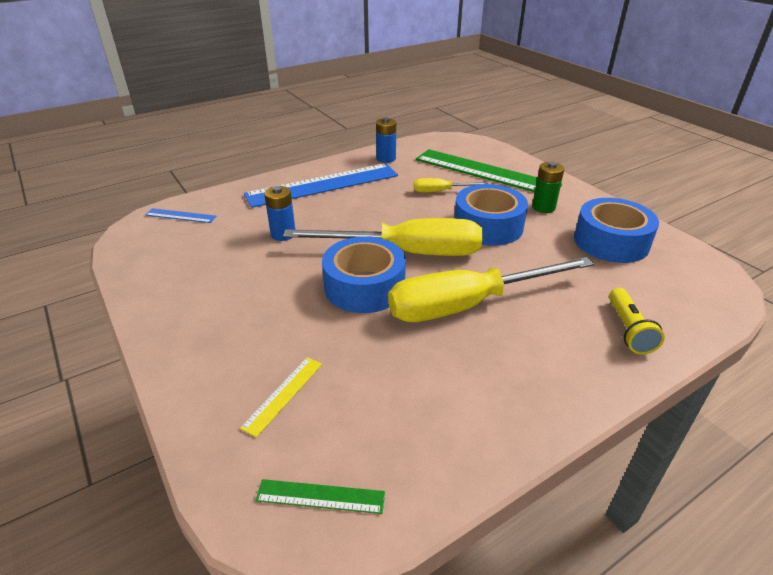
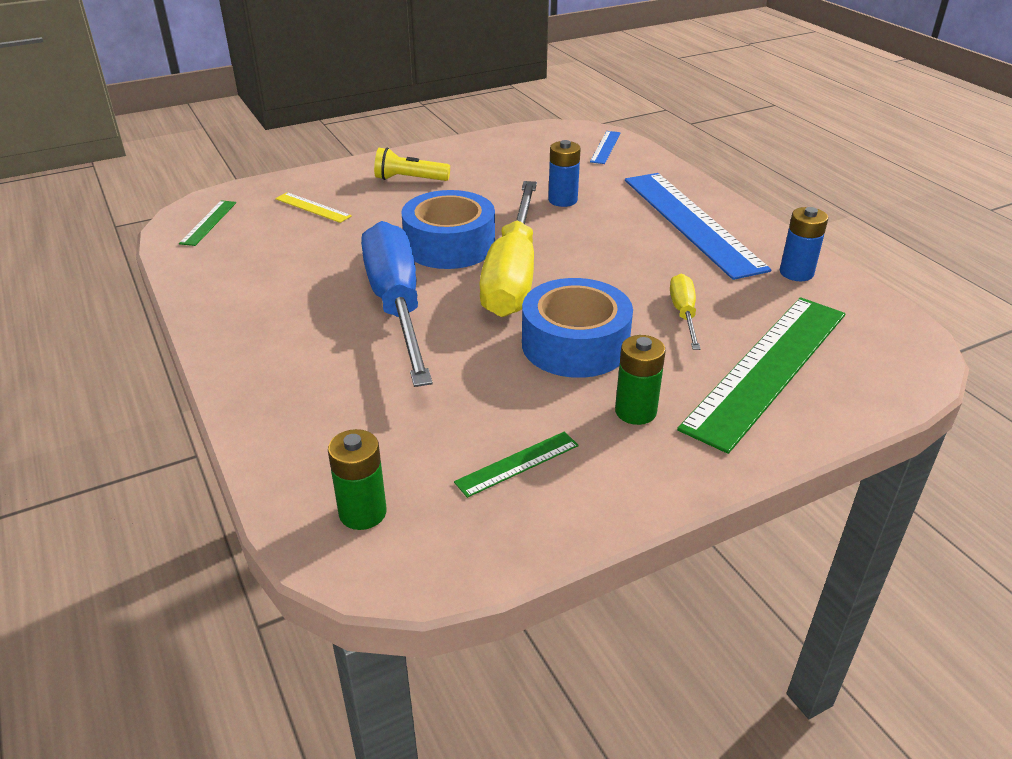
camera: 95 degrees right, 0 degrees up
(467, 305) = (397, 305): yellow screwdriver -> blue screwdriver
(611, 242) = (517, 464): blue tape -> green ruler
(628, 330) = (306, 418): yellow flashlight -> yellow flashlight (409, 179)
(691, 291) = (362, 513): none -> green battery

